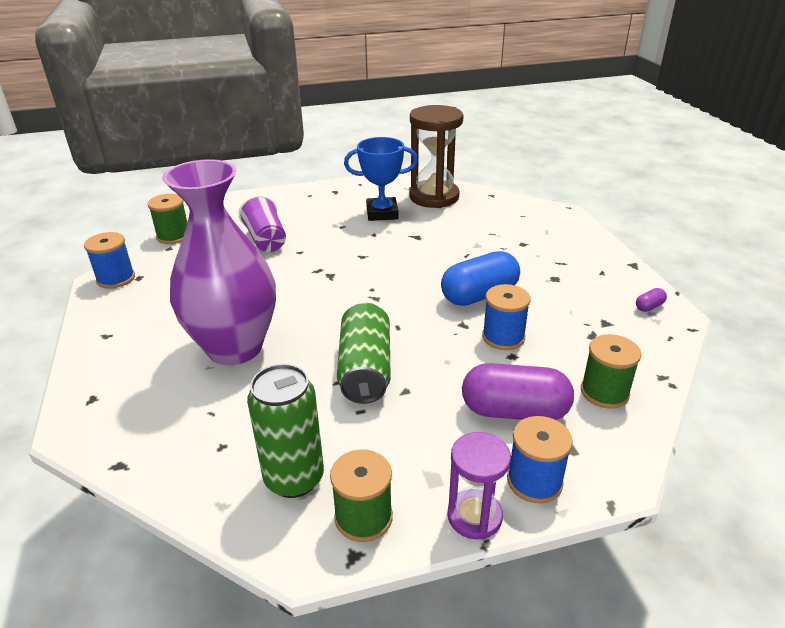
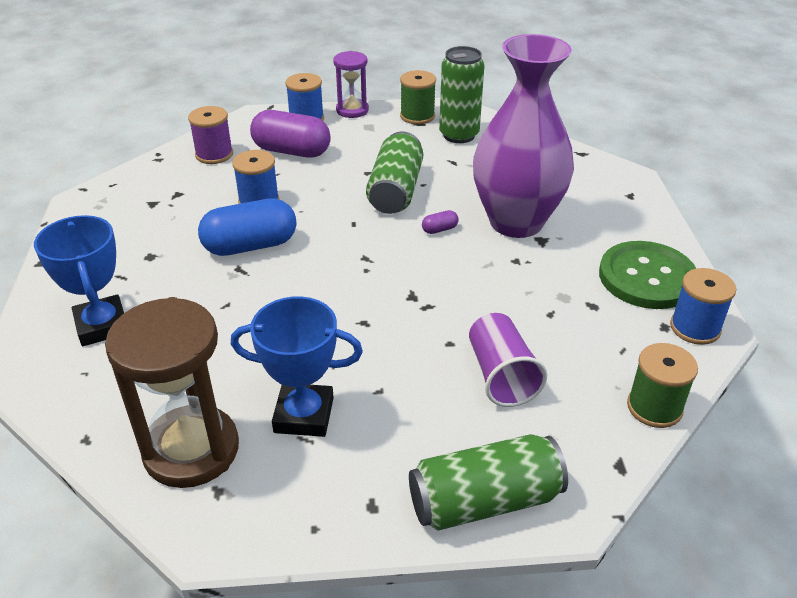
camera: 170 degrees left, 5 degrees up
(130, 310) = (647, 277): none -> green button
(280, 197) = (484, 501): none -> green can
(538, 235) = (102, 326): none -> blue trophy
(604, 392) = (214, 154): green spool -> purple spool
(649, 307) = (92, 212): purple capsule -> purple capsule (439, 229)

